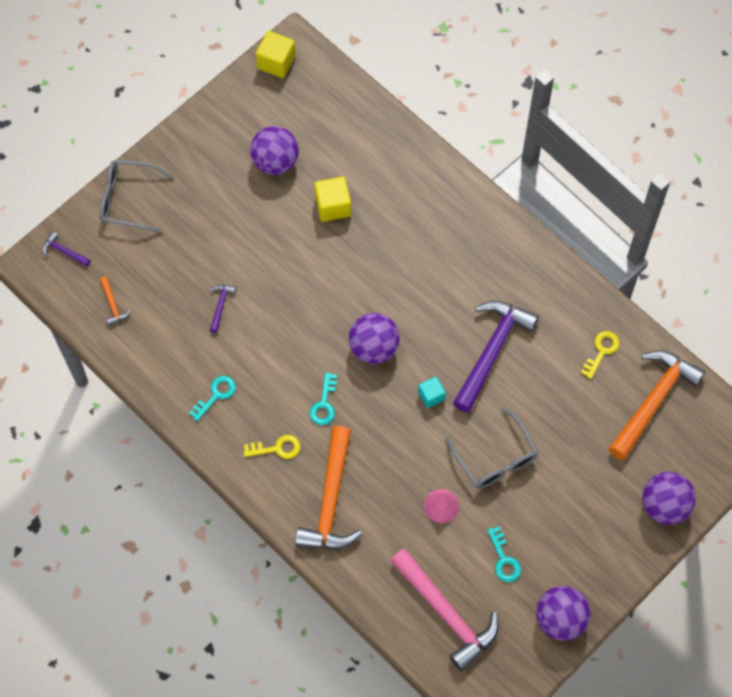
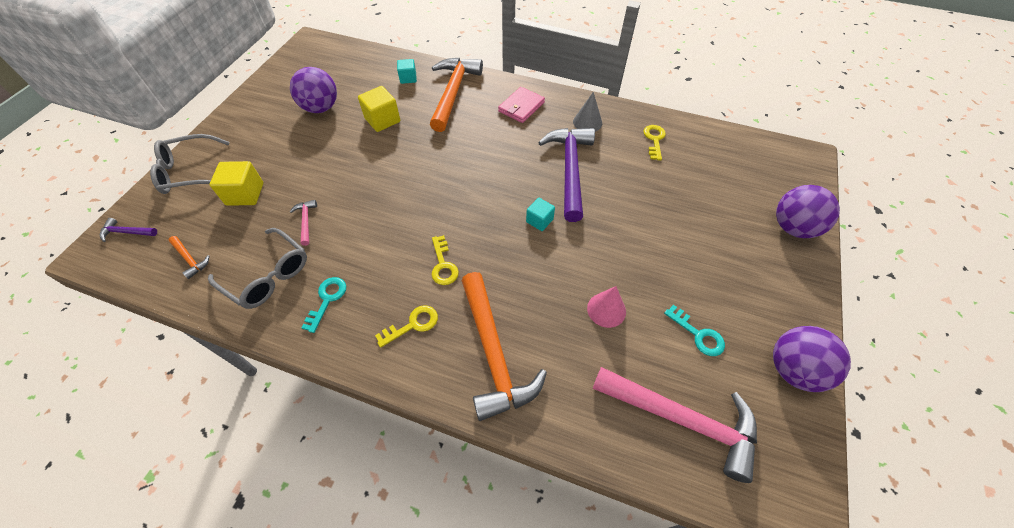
camera: 25 degrees left, 10 degrees down
(220, 305) = (306, 221): purple hammer -> pink hammer
(276, 62) = (299, 53): yellow cube -> yellow cube (245, 194)
(324, 404) = (443, 265): turquoise key -> yellow key
(374, 348) = (467, 203): purple ball -> none
(383, 153) = (408, 78): none -> turquoise cube
(486, 248) = (521, 107): none -> pink wallet
(495, 458) = (627, 248): grey glasses -> grey glasses (267, 275)
(545, 298) = (587, 122): none -> grey cone
(653, 401) = (719, 157): orange hammer -> orange hammer (453, 92)

